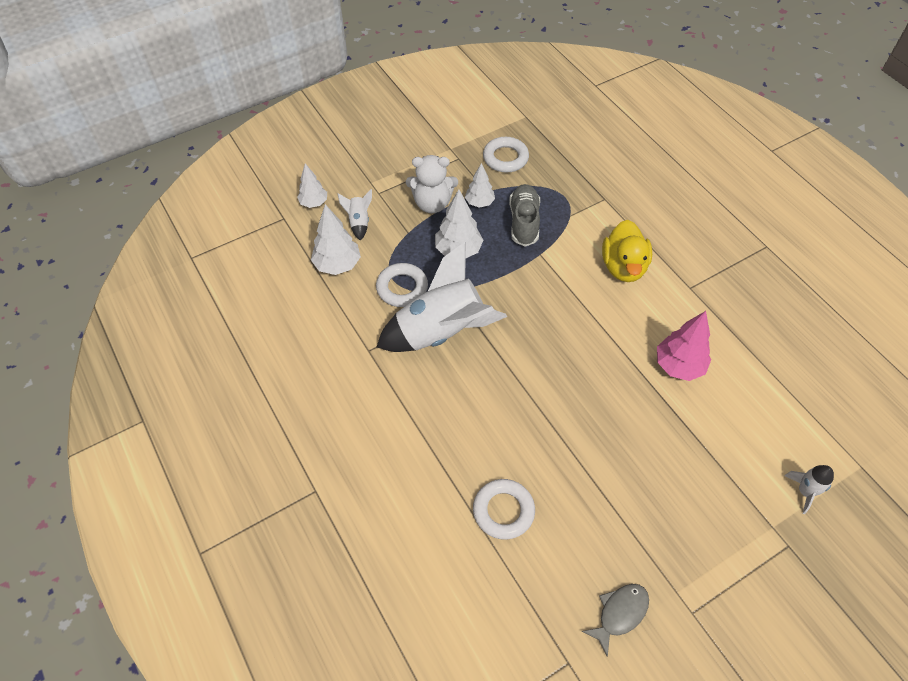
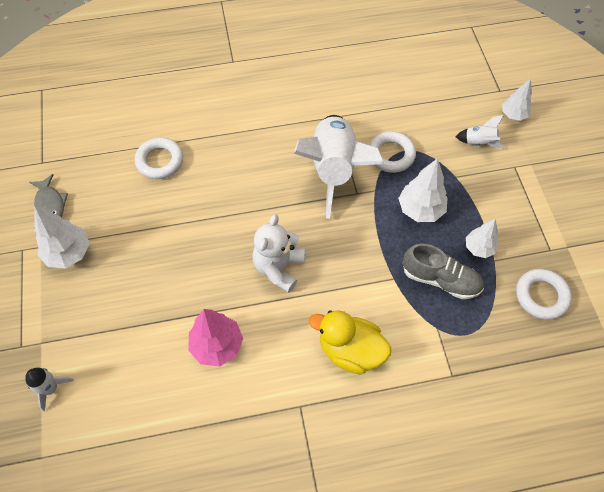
camera: 110 degrees right, 5 degrees up
(338, 265) = (432, 116): white tree -> white tree (69, 253)
(432, 203) = (488, 206): white teddy bear -> white teddy bear (279, 268)

